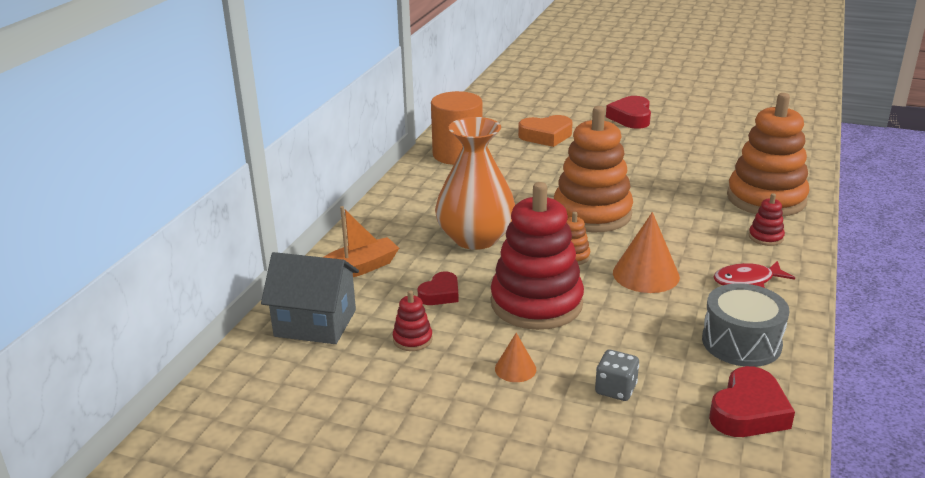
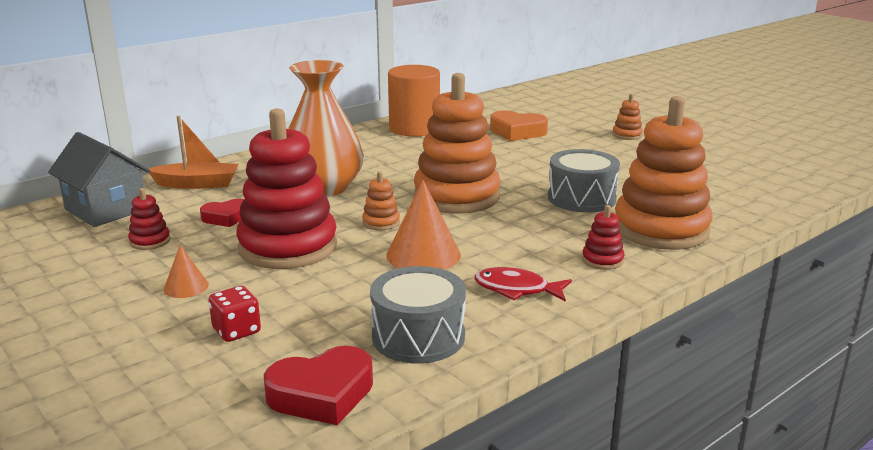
camera: 30 degrees right, 5 degrees down
(615, 389) = (236, 331): grey dice -> red dice
(631, 117) = (627, 135): red heart -> orange stacking toy
(680, 187) = (581, 198): none -> grey drum

